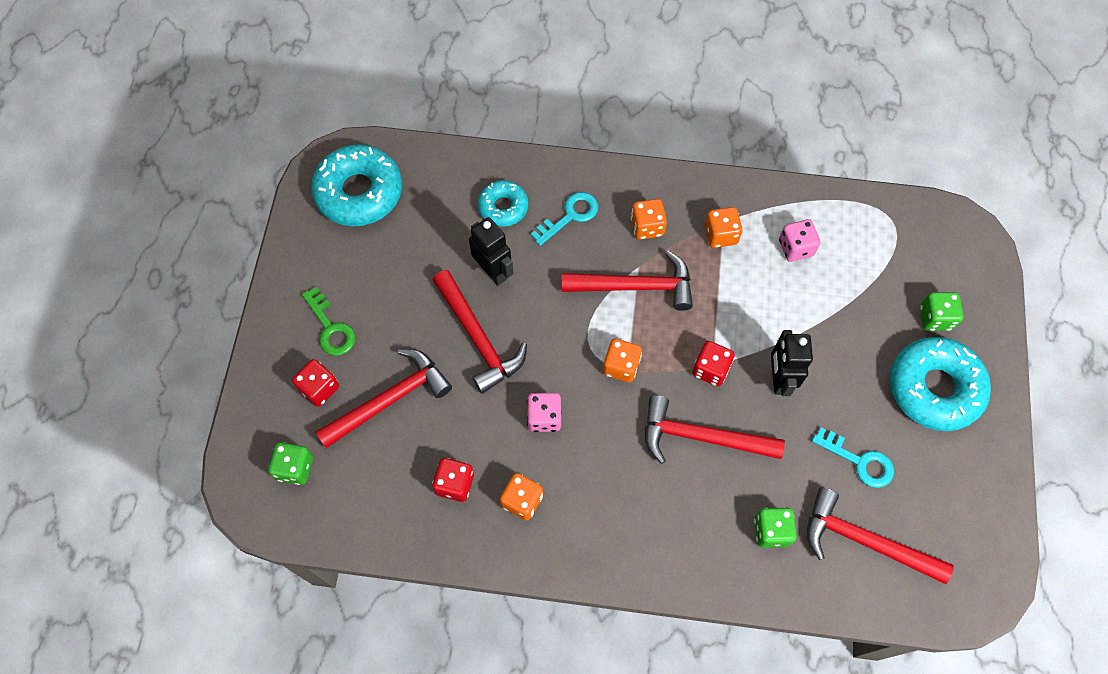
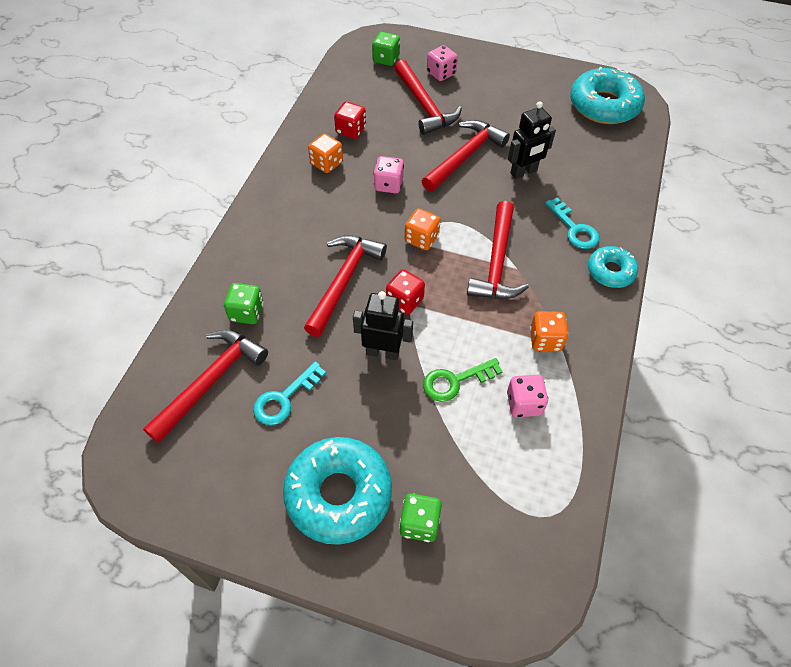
camera: 100 degrees right, 10 degrees down
(319, 388) = (441, 73): red dice -> pink dice
(331, 328) = (487, 82): green key -> green key (455, 381)
(478, 338) = (465, 156): red hammer -> red hammer turned 150 degrees clockwise
(503, 207) = (586, 186): turquoise donut -> turquoise donut (610, 271)
(647, 227) = (559, 282): orange dice -> none

